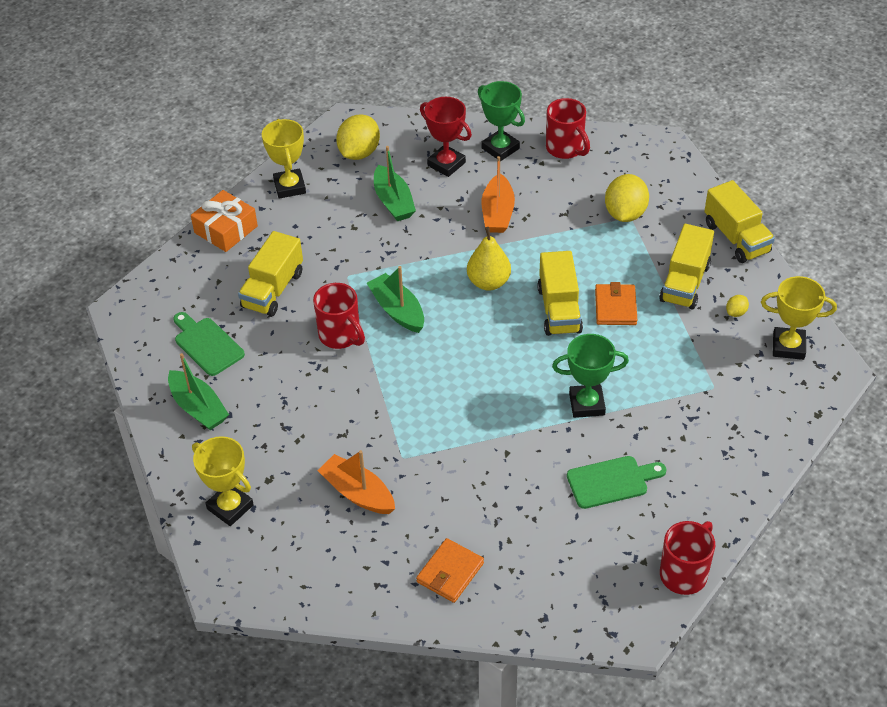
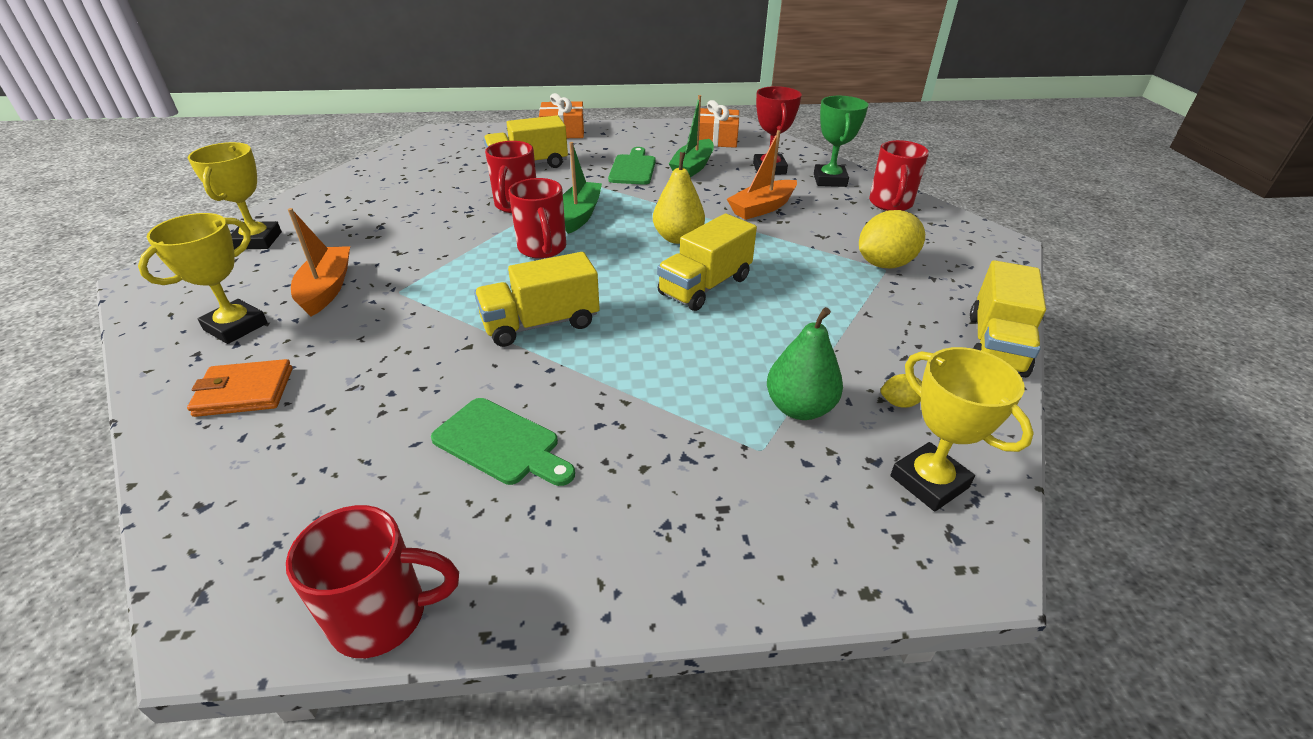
camera: 45 degrees right, 10 degrees down
(198, 408) = (365, 188): green boat -> none
(207, 344) = (438, 166): green cutting board -> green cutting board (633, 168)
(289, 187) = (639, 133): yellow trophy -> yellow trophy (236, 326)
(359, 153) = (715, 139): yellow lemon -> orange gift
(425, 357) = (542, 249): none -> red mug
(587, 404) = (602, 364): green trophy -> none
(615, 307) = (762, 316): orange wallet -> none
(685, 283) = (872, 342): yellow truck -> yellow truck (541, 324)
(701, 352) = (799, 408): none -> green pear

